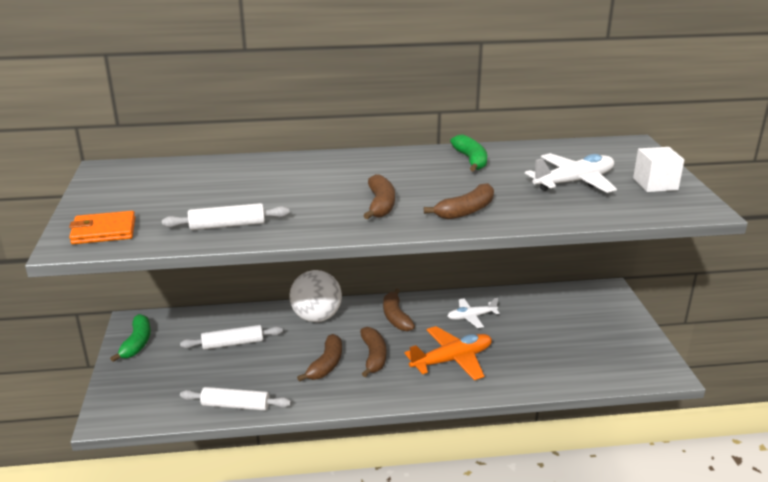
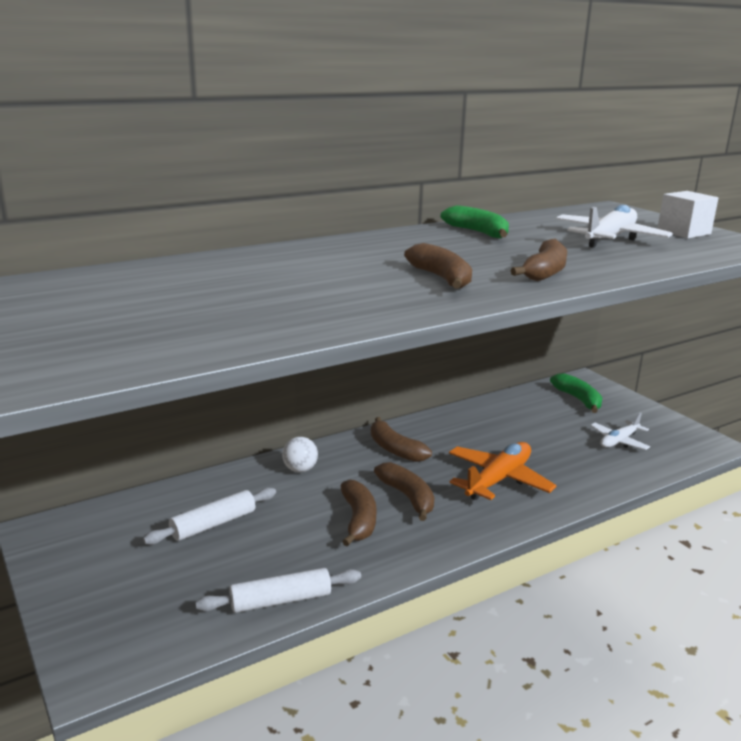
camera: 25 degrees left, 5 degrees down
(104, 231) = (88, 353): orange wallet -> none
(137, 343) = (68, 557): green banana -> green banana (578, 399)
(227, 225) = (274, 321): white rolling pin -> none
(316, 317) = (300, 469): white ball -> white ball, size x0.51
(471, 317) = (477, 432): white plane -> white plane (619, 441)

